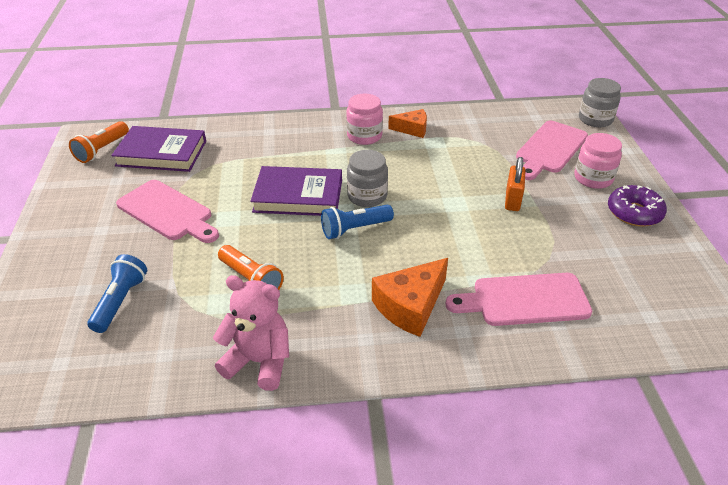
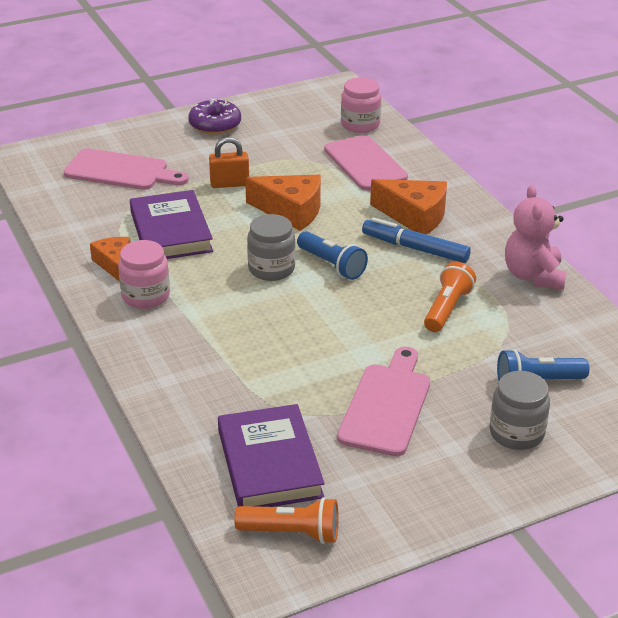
camera: 110 degrees left, 5 degrees down
(298, 196) = (298, 315): purple book -> purple book (171, 231)
(353, 288) = (415, 248): none -> blue marker
(452, 226) = (291, 211): none -> orange cheese
(593, 178) = (167, 145): pink jar -> pink jar (360, 124)
(595, 119) = (44, 149): grey jar -> grey jar (516, 433)

